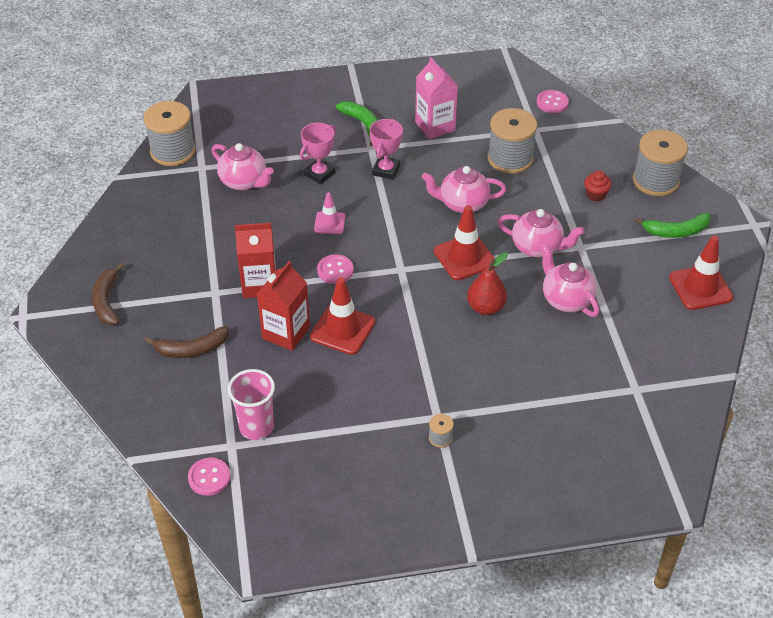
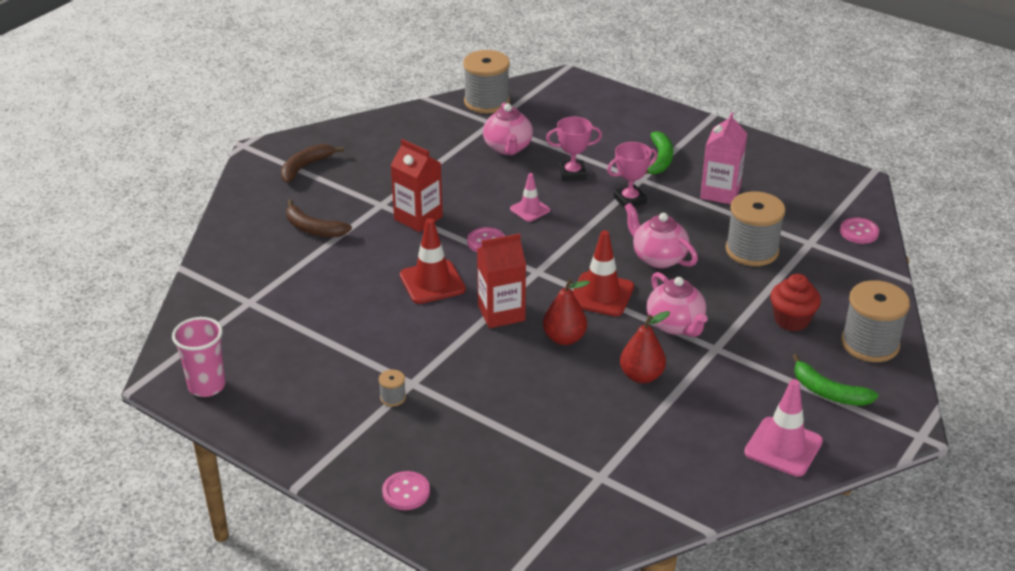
camera: 45 degrees right, 10 degrees down
(209, 477) = (207, 310): pink button -> pink button (406, 492)
(256, 427) = (281, 302): pink cup -> pink cup (207, 386)
(286, 333) = (389, 259): red carton -> red carton (501, 313)
(566, 299) = (641, 376): pink teapot -> red pear
(595, 195) = (791, 320): red cupcake -> red cupcake, size x1.52
(700, 287) = (783, 447): red traffic cone -> pink traffic cone

